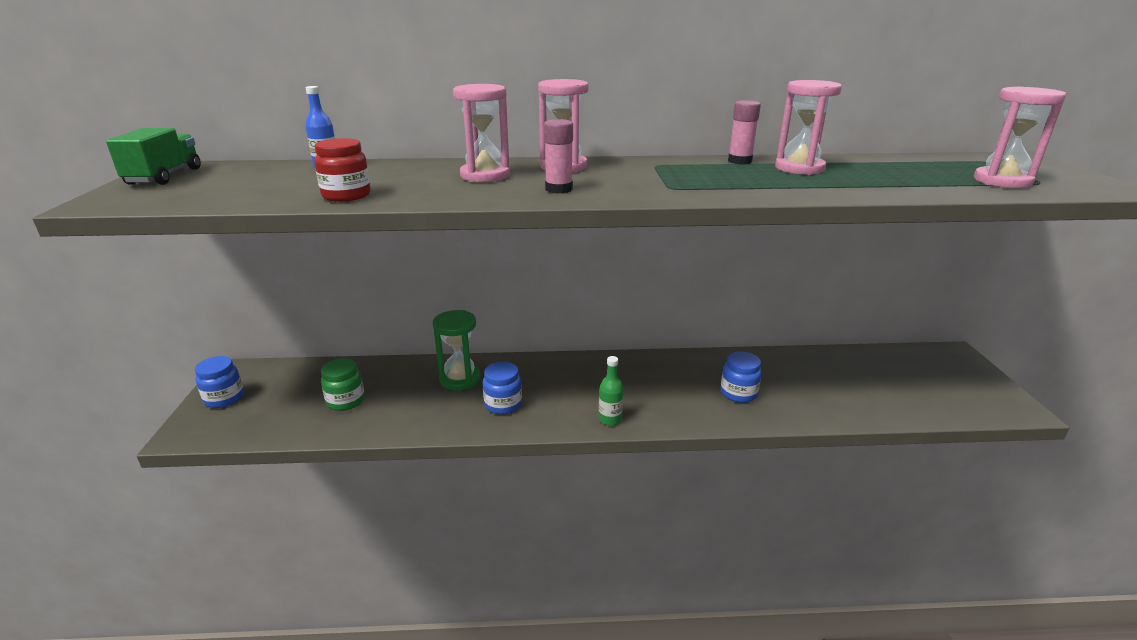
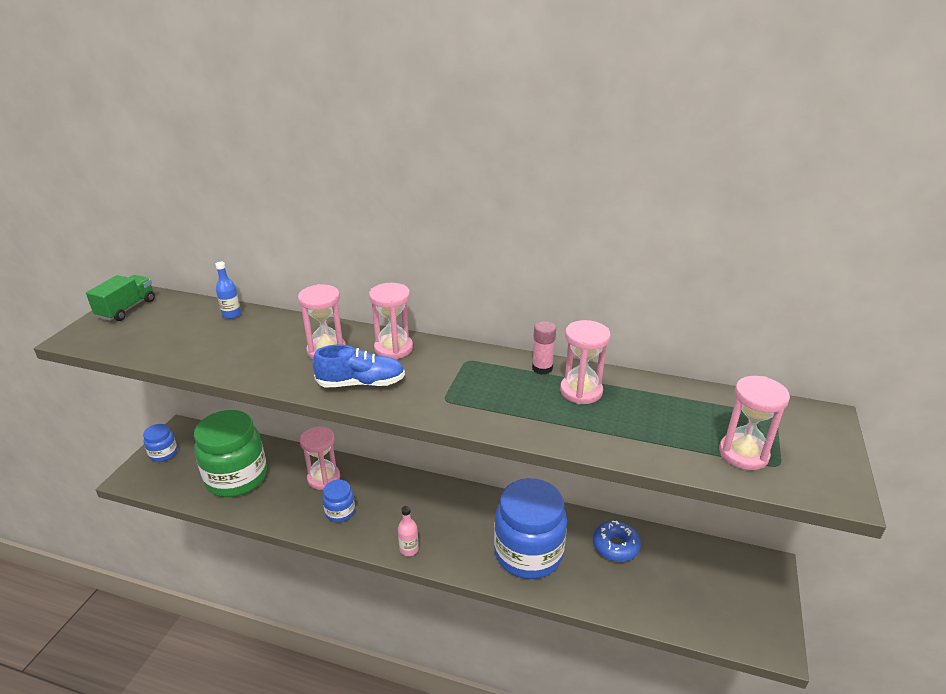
camera: 20 degrees right, 5 degrees up
(346, 195) = (217, 361): red jar -> none
(346, 401) = (237, 478): green jar -> green jar, size x2.16
(460, 379) = (324, 478): green hourglass -> pink hourglass
(559, 189) = (361, 383): pink glue stick -> blue shoe
(610, 419) = (409, 549): green bottle -> pink bottle
(738, 393) = (528, 553): blue jar -> blue jar, size x2.16
(814, 369) = (615, 546): none -> blue donut

